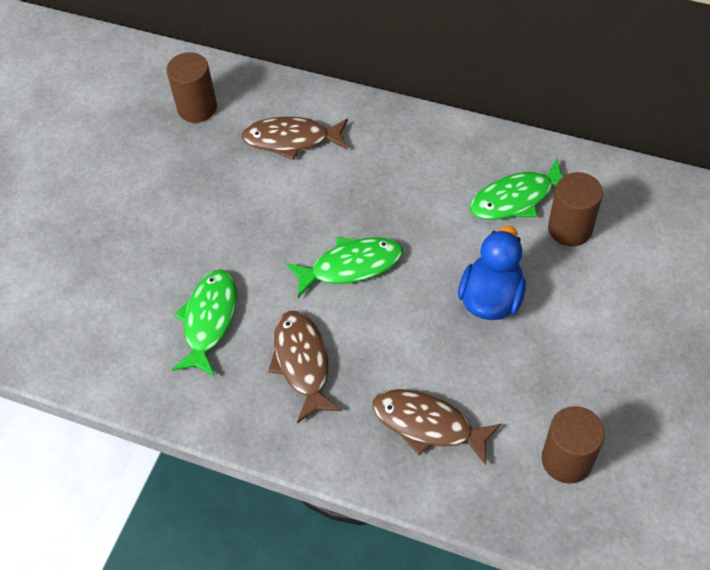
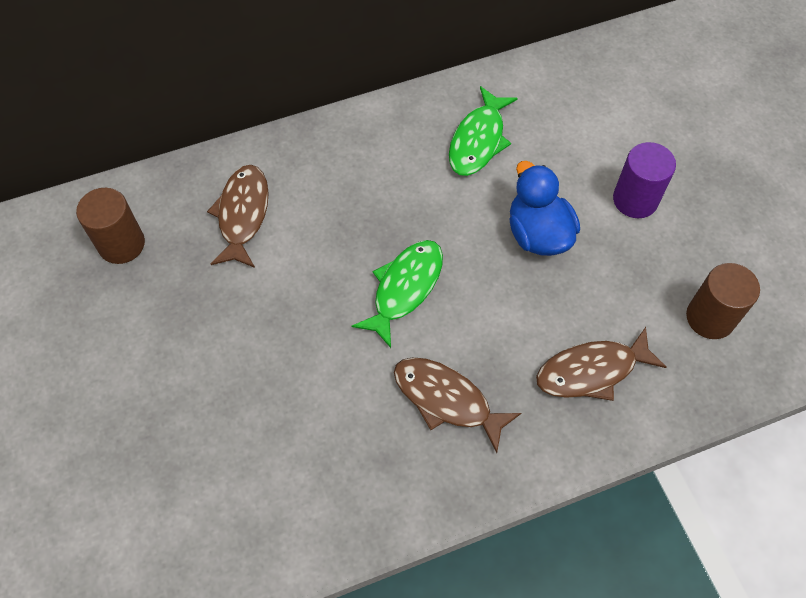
camera: 45 degrees left, 5 degrees up
(209, 320) = (330, 427): green fish -> none
(291, 140) = (242, 215): brown fish -> brown fish turned 135 degrees clockwise
(570, 228) = (540, 137): brown cylinder -> none
(600, 328) = (635, 200): none -> purple cylinder

